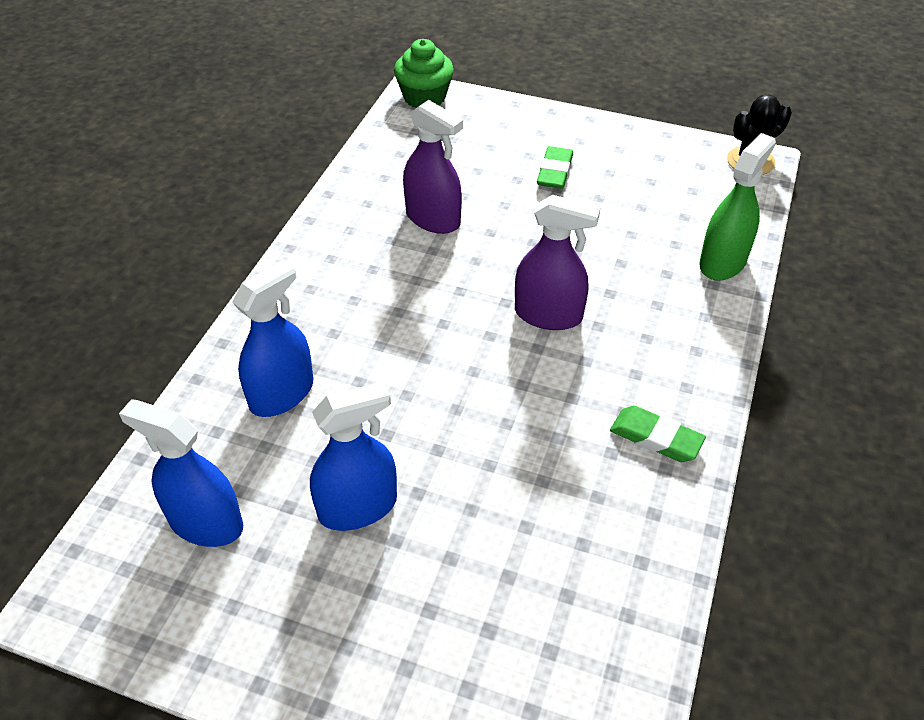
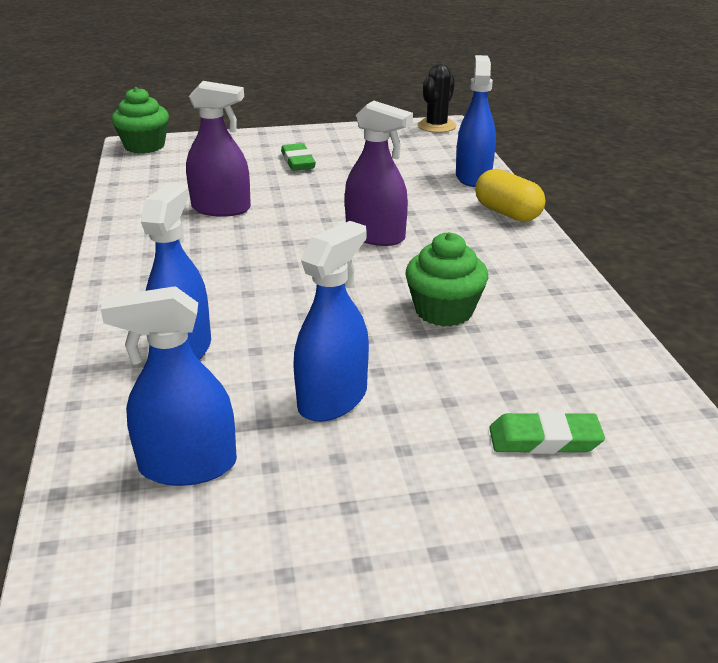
camera: 30 degrees left, 15 degrees down
(533, 446) = (444, 311): none -> green cupcake
(548, 315) = (375, 236): purple spray bottle -> purple spray bottle turned 45 degrees clockwise
(656, 438) = (530, 277): green eraser -> green eraser (544, 439)
(712, 334) = (507, 213): none -> yellow capsule
(722, 262) = (473, 177): green spray bottle -> blue spray bottle

